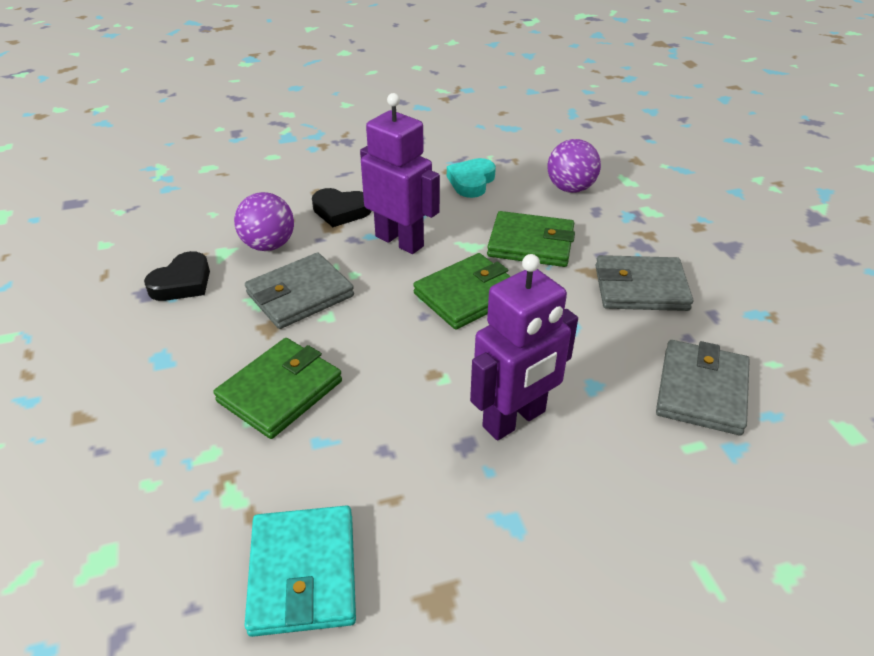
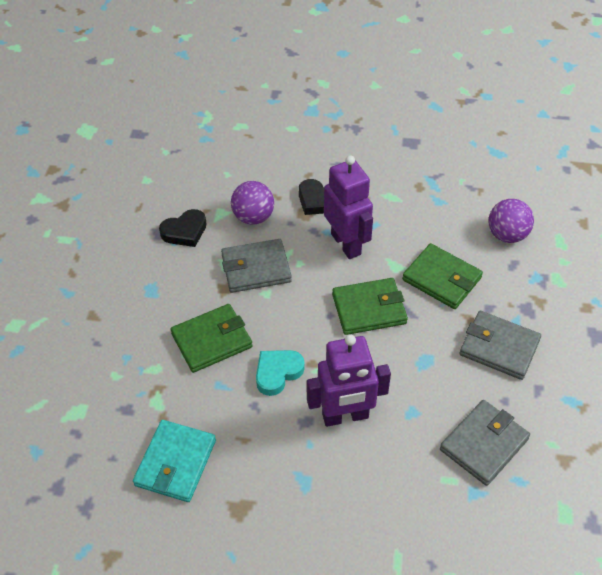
camera: 25 degrees right, 10 degrees up
(471, 182) = (431, 203): turquoise heart -> turquoise heart (277, 373)

